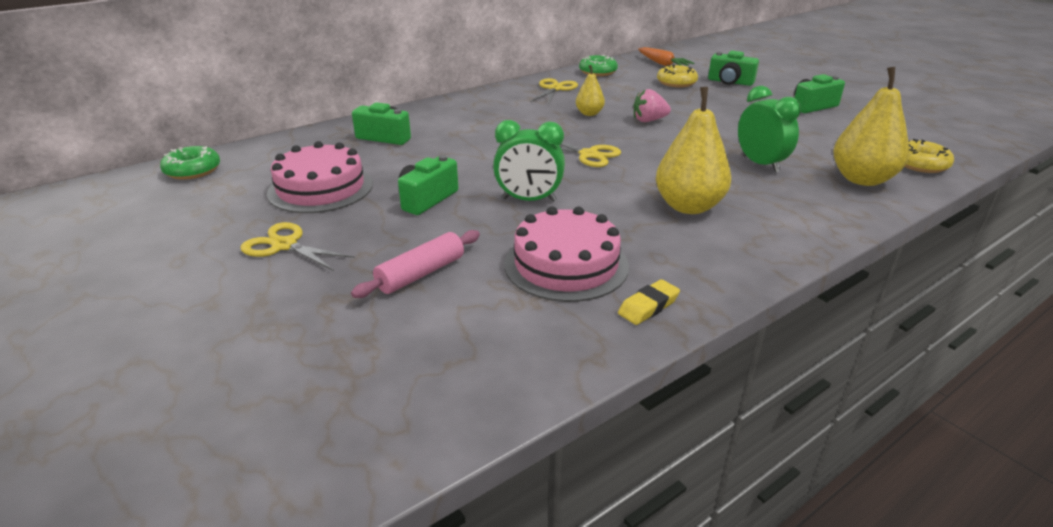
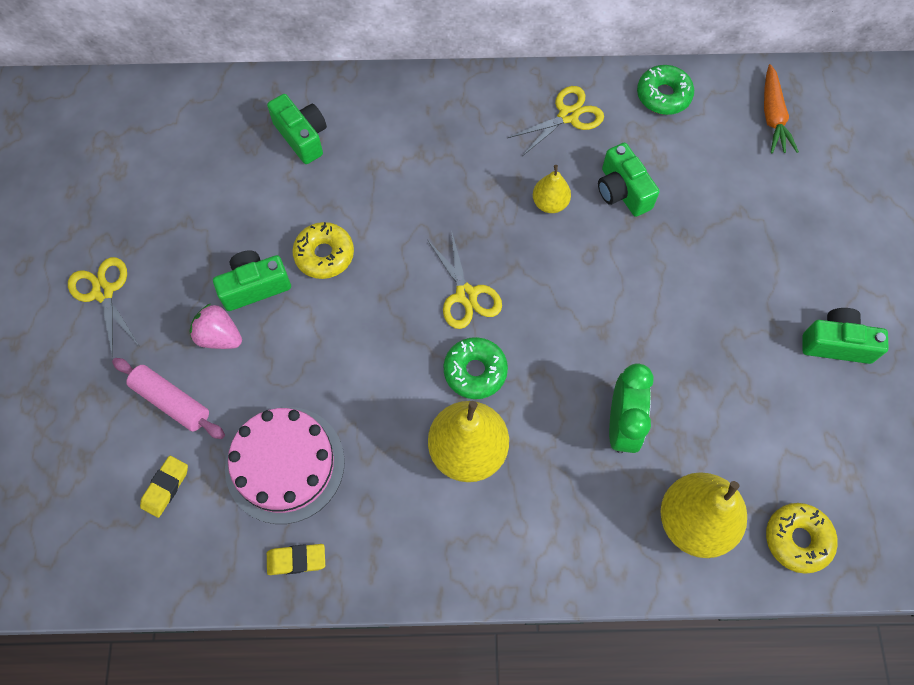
camera: 35 degrees right, 35 degrees up
(193, 170) = (103, 109): green donut -> green donut (475, 371)
(320, 188) = (184, 210): pink cake -> none
(421, 274) = (171, 401): pink rolling pin -> pink rolling pin turned 45 degrees clockwise
(474, 320) = (165, 487): none -> yellow eraser
(529, 200) = (338, 344): green clock -> none
(649, 120) = (600, 259): pink strawberry -> pink strawberry (219, 336)
(676, 83) = (733, 182): yellow donut -> yellow donut (324, 255)
(730, 82) = (806, 219): green camera -> green camera (622, 191)

